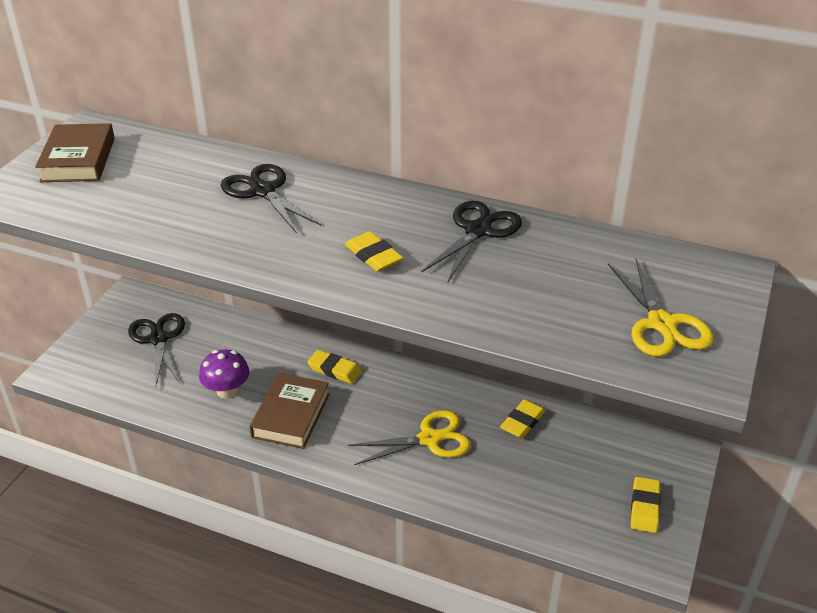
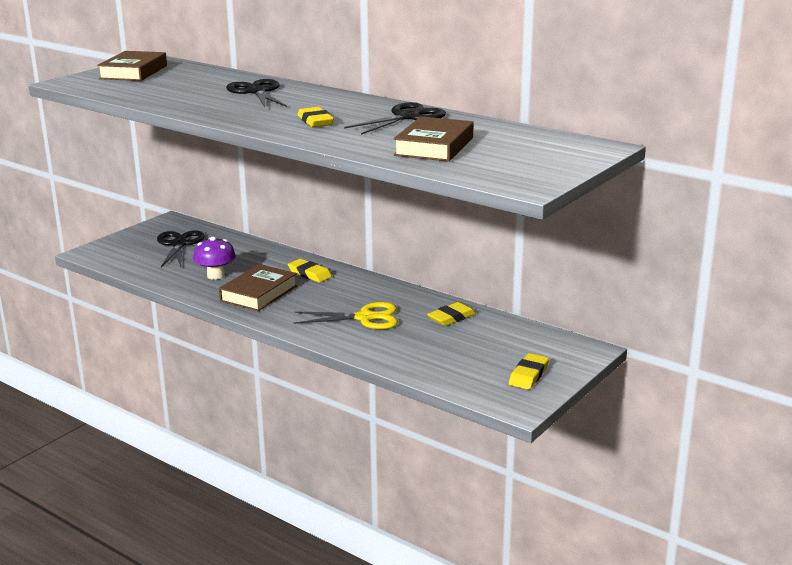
camera: 15 degrees right, 15 degrees down
(547, 299) = (434, 146): none -> brown book
(661, 324) = (516, 163): yellow scissors -> none

